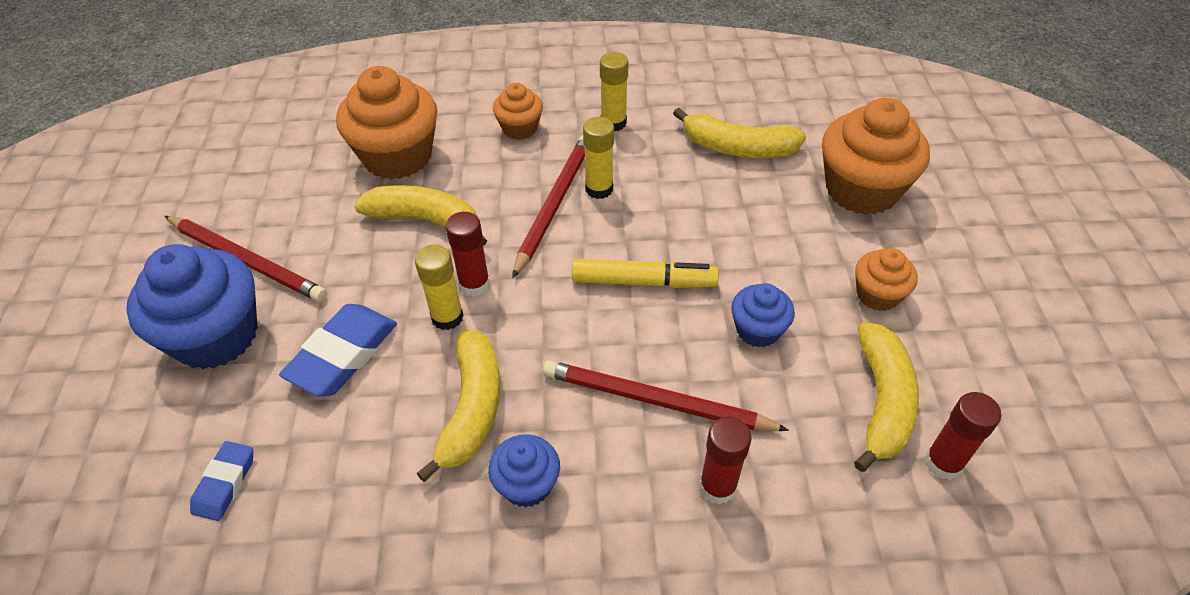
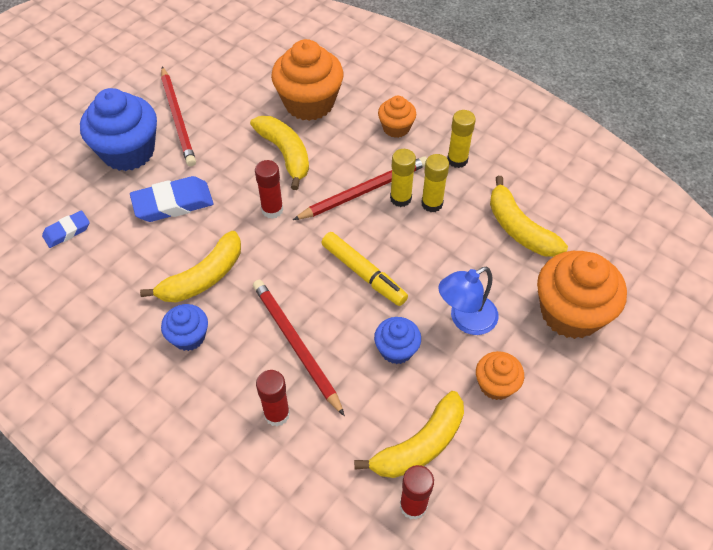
camera: 40 degrees right, 5 degrees up
(447, 317) = (240, 219): yellow glue stick -> yellow glue stick (432, 204)
(786, 257) = (465, 320): none -> blue lamp

